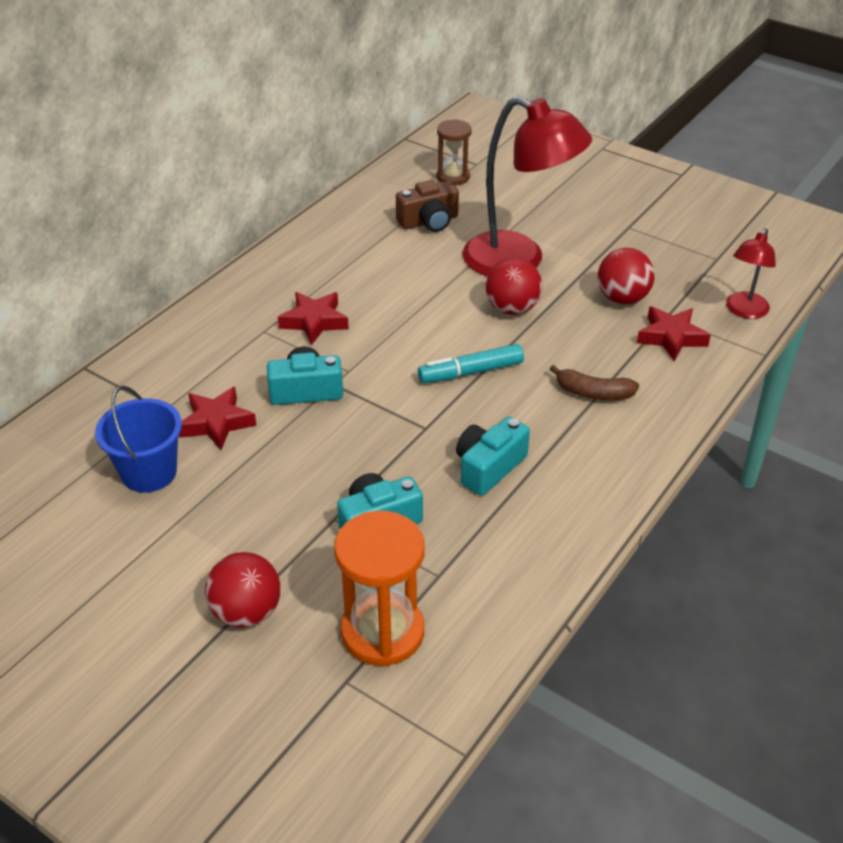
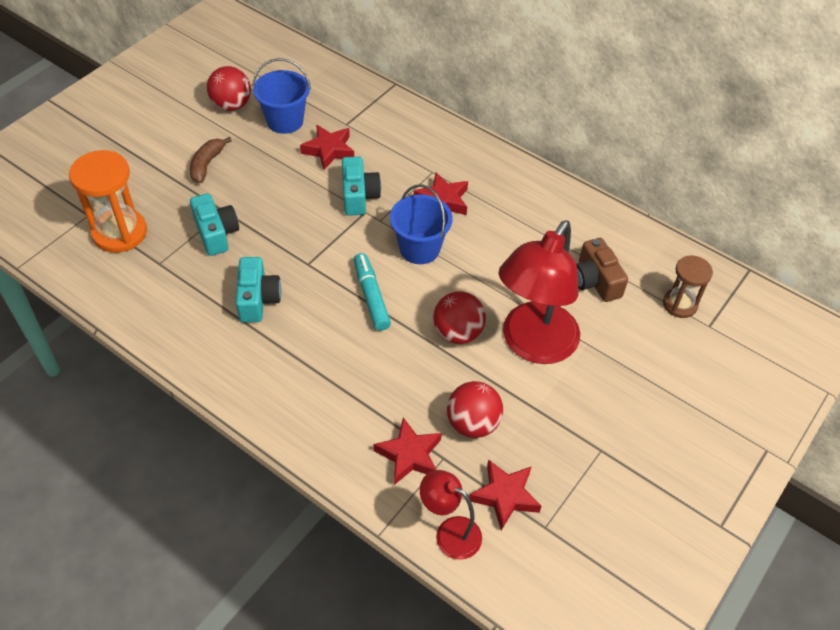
camera: 90 degrees right, 10 degrees up
(246, 612) = (154, 170): red ball -> red ball (231, 105)
(393, 338) = (419, 248): none -> blue bucket
(489, 467) = (257, 299): turquoise camera -> turquoise camera turned 45 degrees clockwise
(593, 393) = (335, 379): brown banana -> brown banana (207, 164)
(695, 280) = (505, 496): none -> red star

